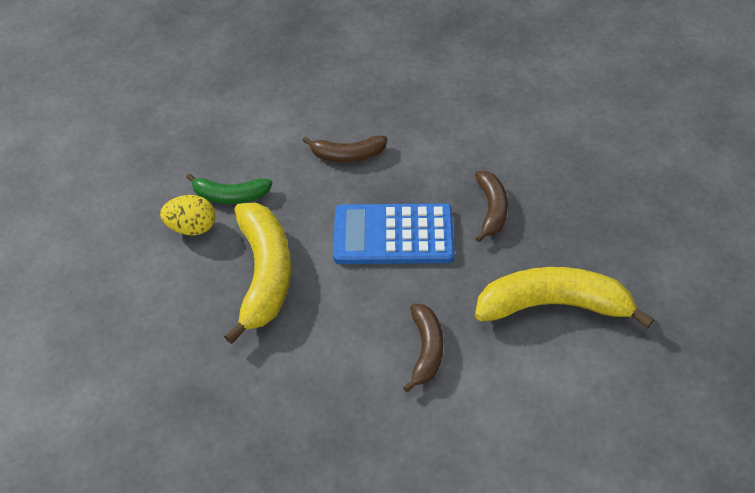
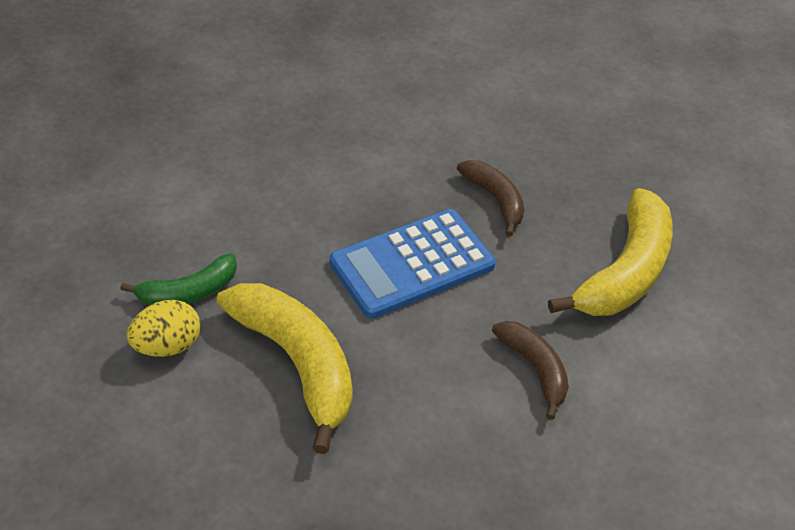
camera: 35 degrees left, 5 degrees down
(347, 155) = (297, 197): brown banana -> none
(553, 305) = (625, 272): yellow banana -> yellow banana turned 150 degrees clockwise

